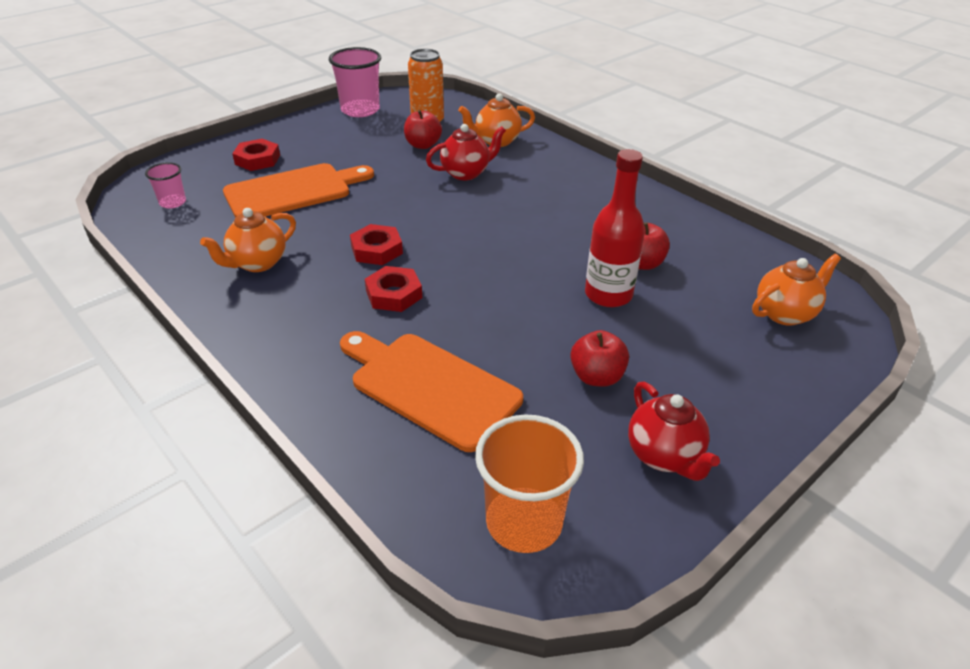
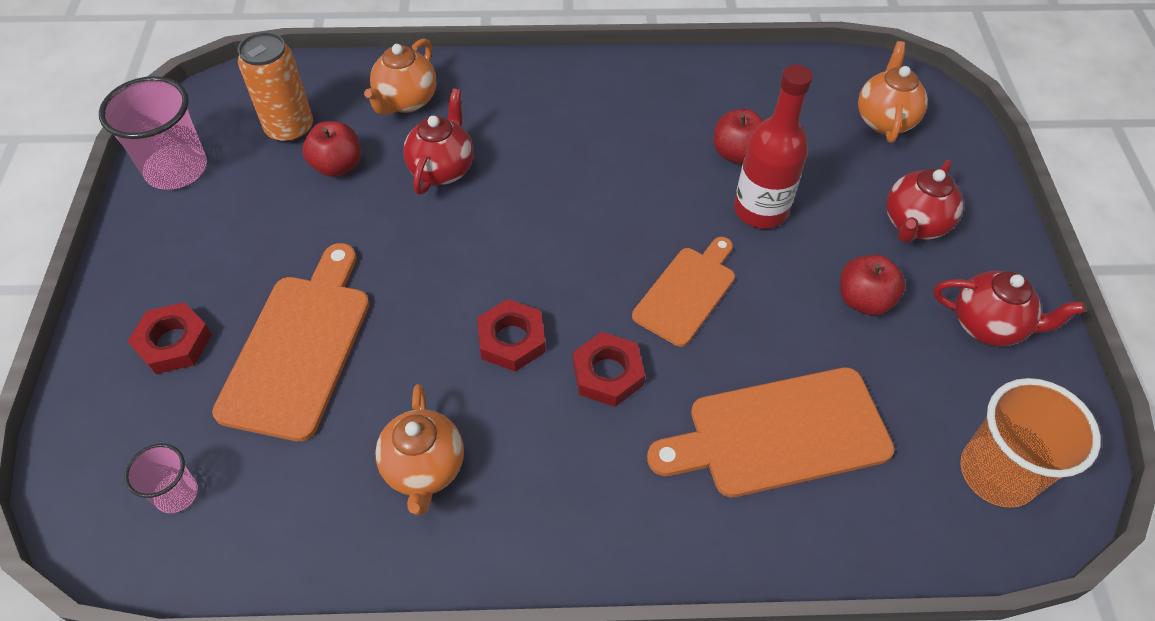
camera: 50 degrees left, 15 degrees up
(495, 296) = (687, 292): none -> orange cutting board
(706, 372) = (914, 225): none -> red teapot

